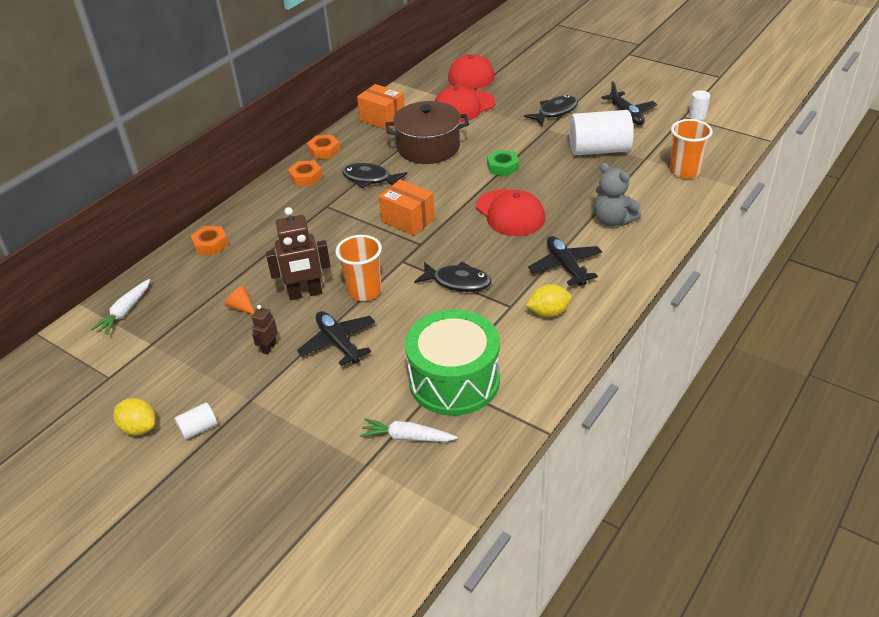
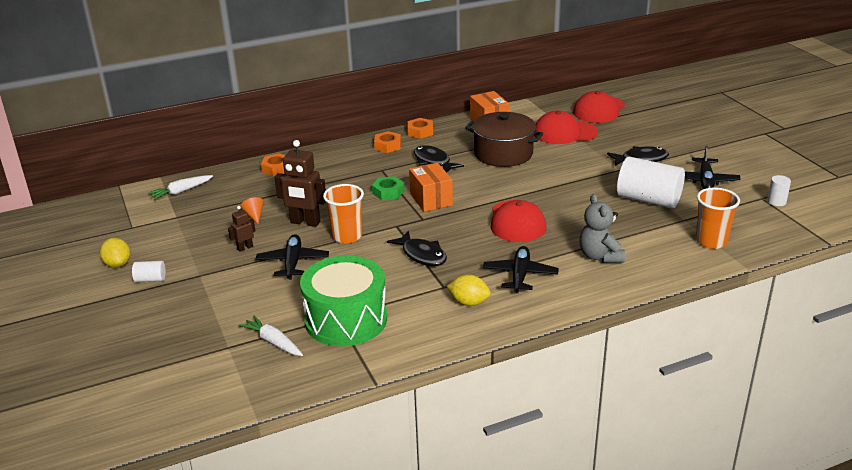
camera: 30 degrees right, 10 degrees down
(503, 167) = (548, 186): green nut -> green nut (388, 192)

